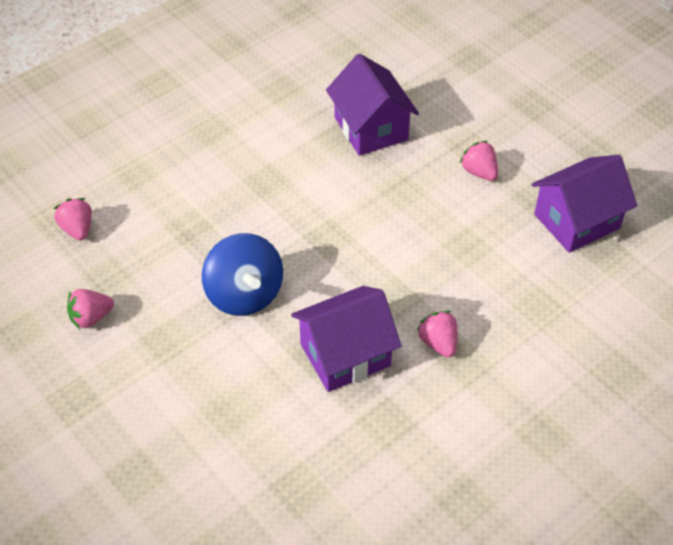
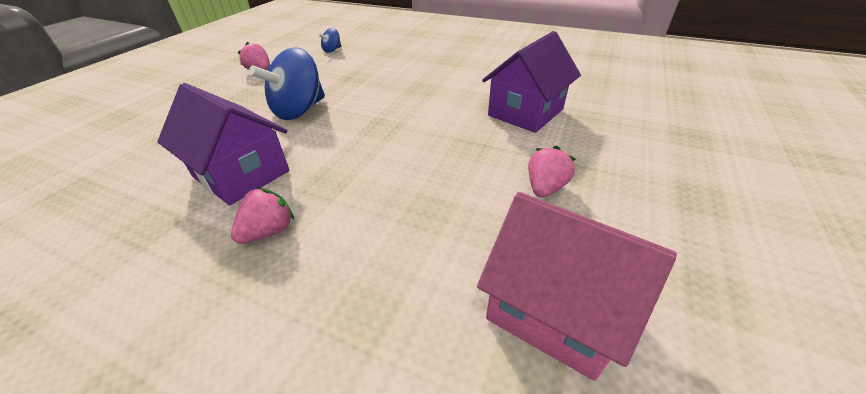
camera: 65 degrees right, 10 degrees down
(77, 229) = (332, 50): pink strawberry -> blue spinning top
(577, 221) = (555, 309): purple house -> pink house

